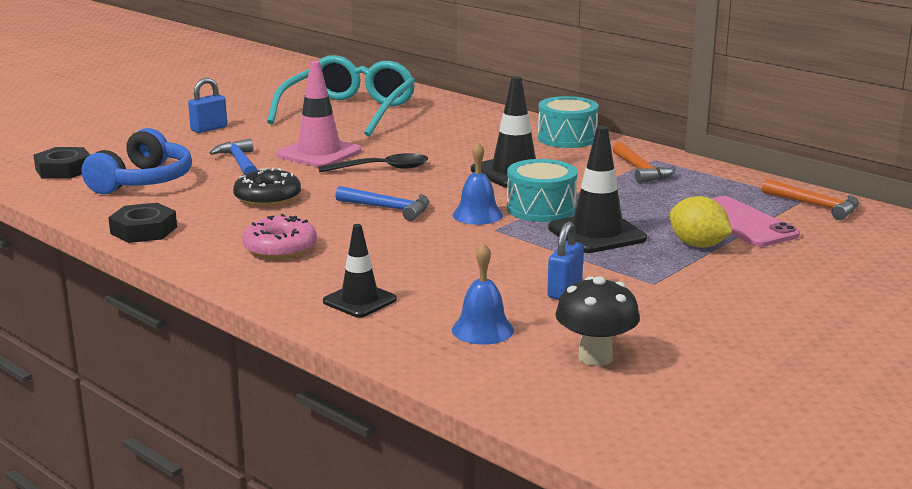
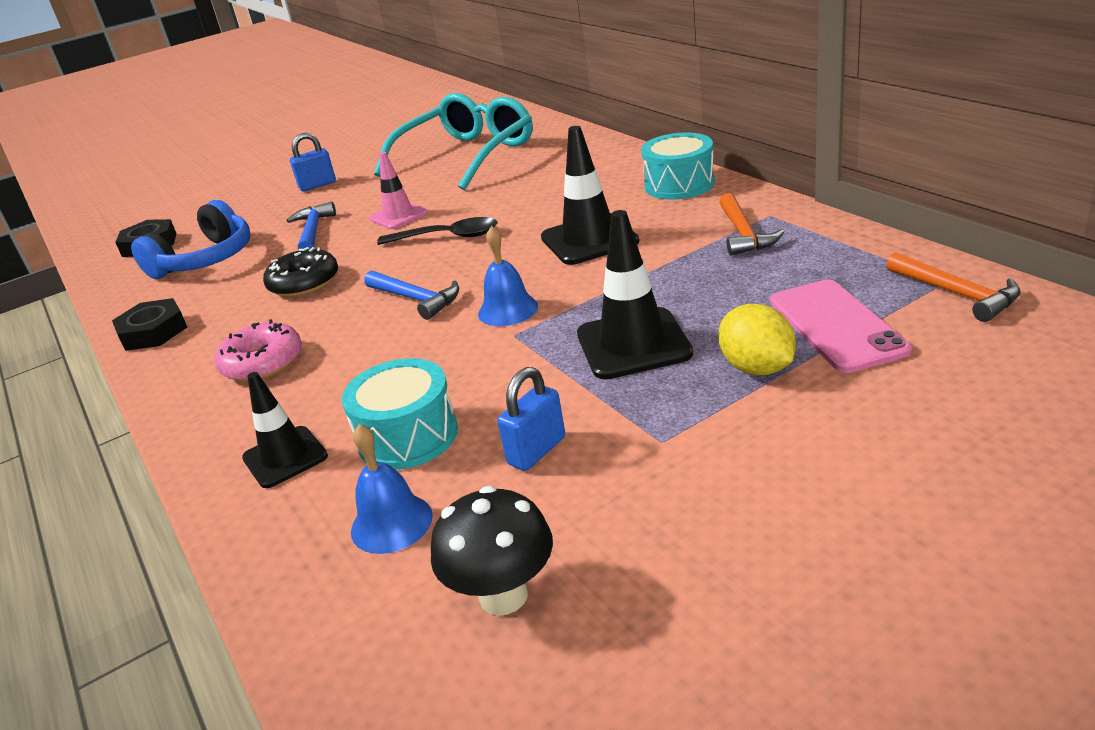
camera: 20 degrees right, 10 degrees up
(319, 153) = (398, 216): pink traffic cone -> pink traffic cone, size x0.65
(541, 209) = (588, 299): turquoise drum -> turquoise drum (408, 436)

